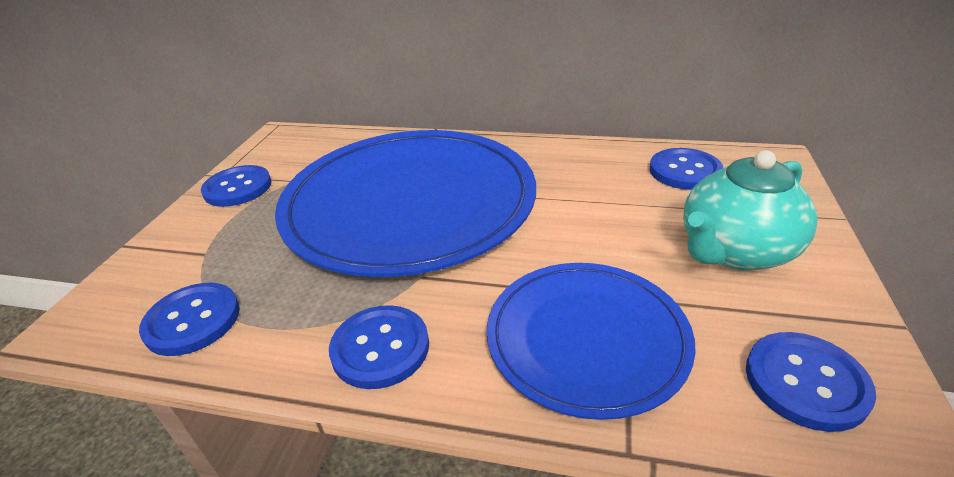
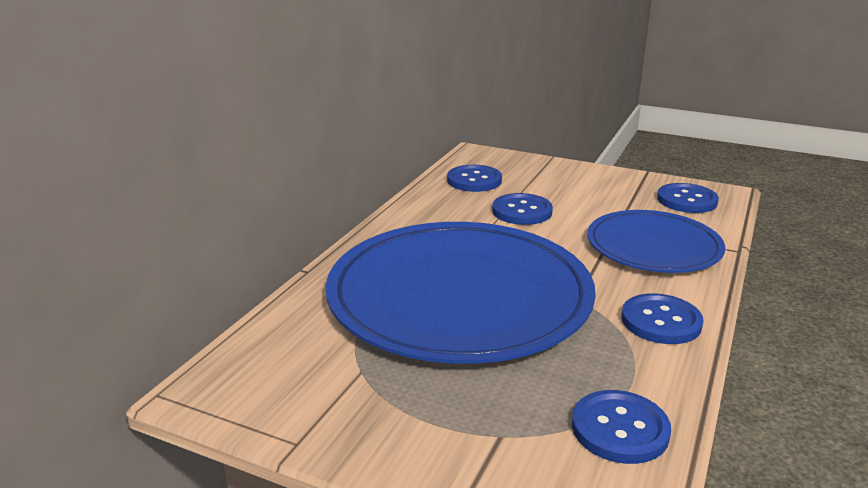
camera: 80 degrees left, 10 degrees down
(238, 188) = (349, 421): blue button -> blue button (522, 211)
(734, 251) = (577, 189): turquoise teapot -> none

